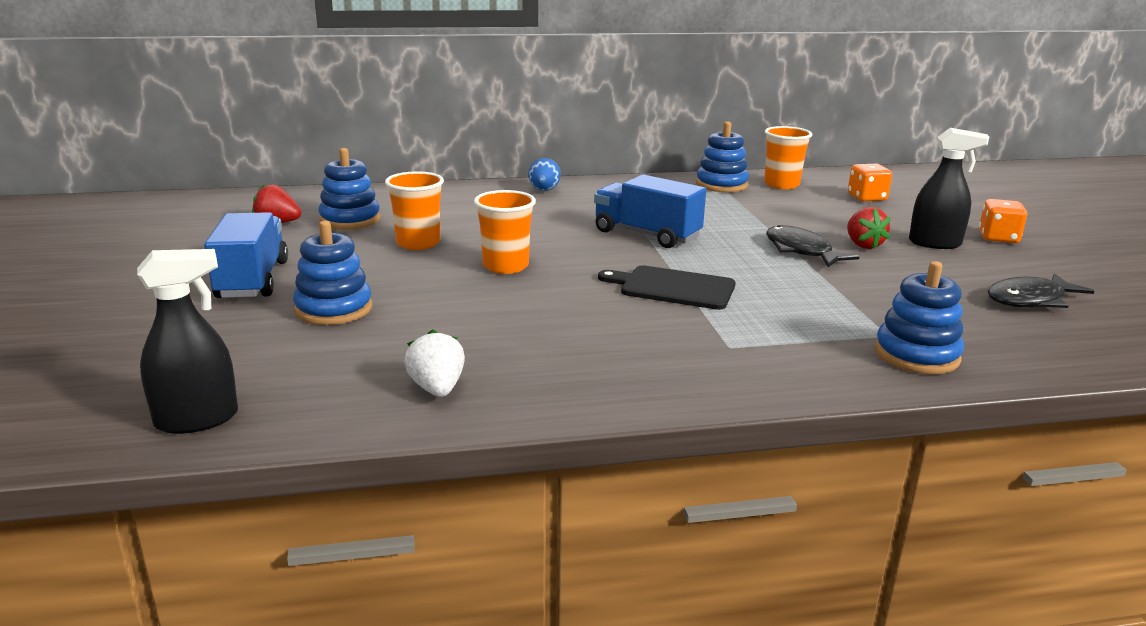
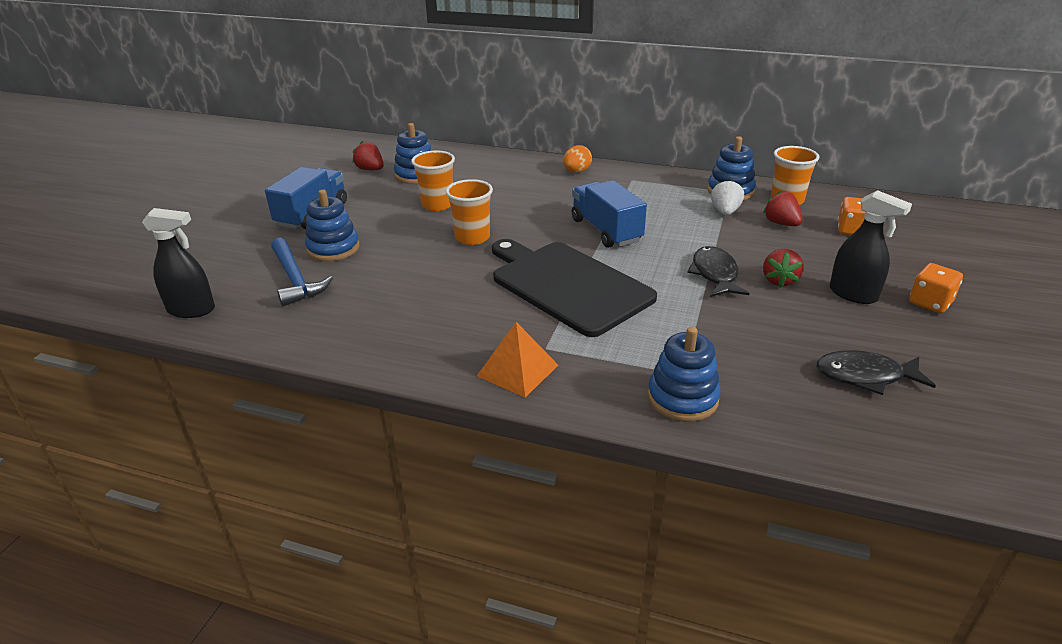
camera: 30 degrees right, 10 degrees up
(321, 351) = (295, 279): none -> blue hammer
(437, 388) = (327, 326): white strawberry -> white strawberry (725, 212)
(544, 190) = (576, 172): blue egg -> orange egg
(673, 288) = (567, 285): black cutting board -> black cutting board, size x1.74
(728, 374) = (517, 370): none -> orange pyramid
(802, 202) = (781, 223): none -> red strawberry

